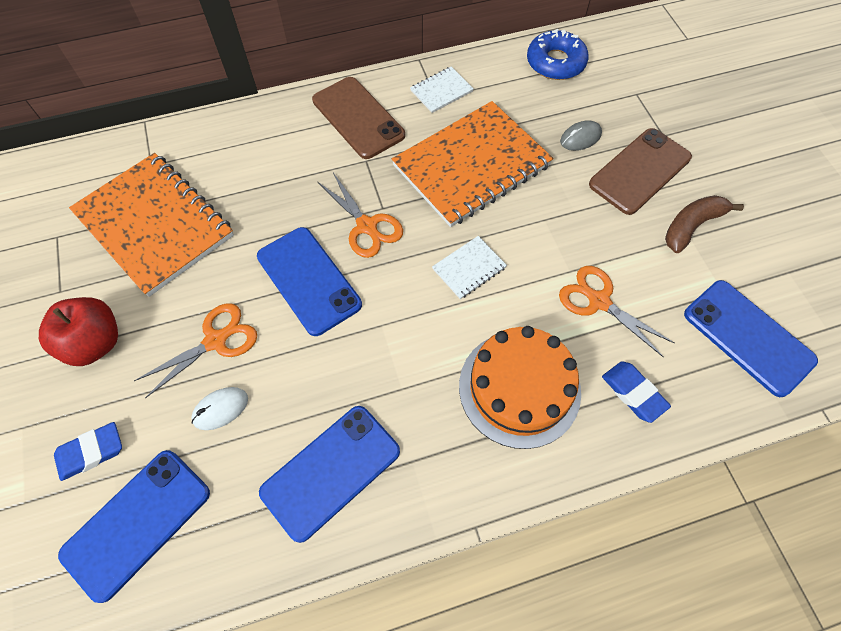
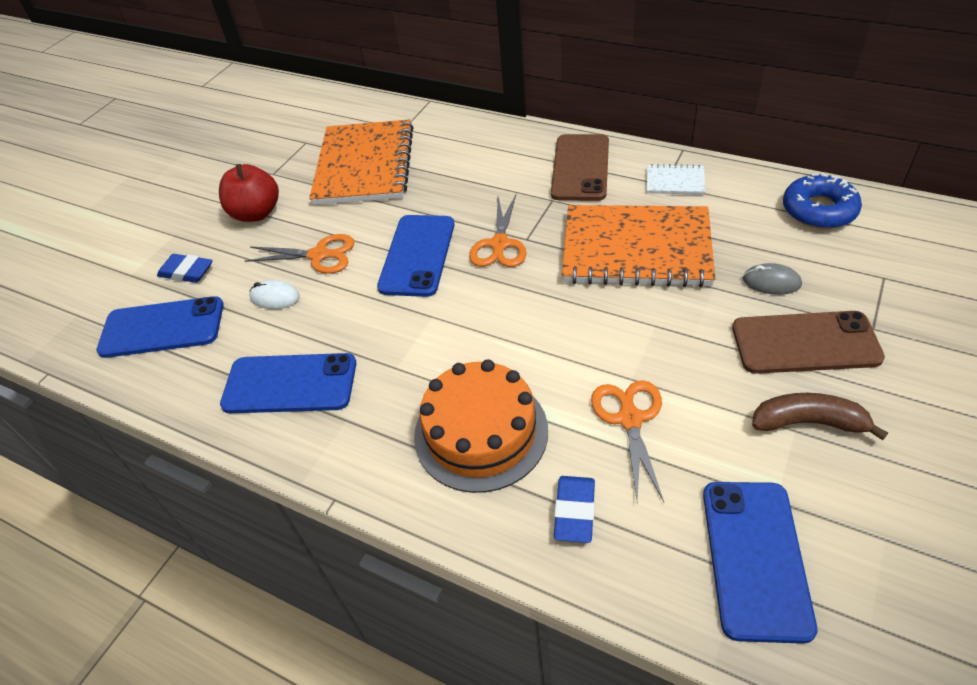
camera: 50 degrees right, 15 degrees down
(469, 268) = (544, 321): white notebook -> none

